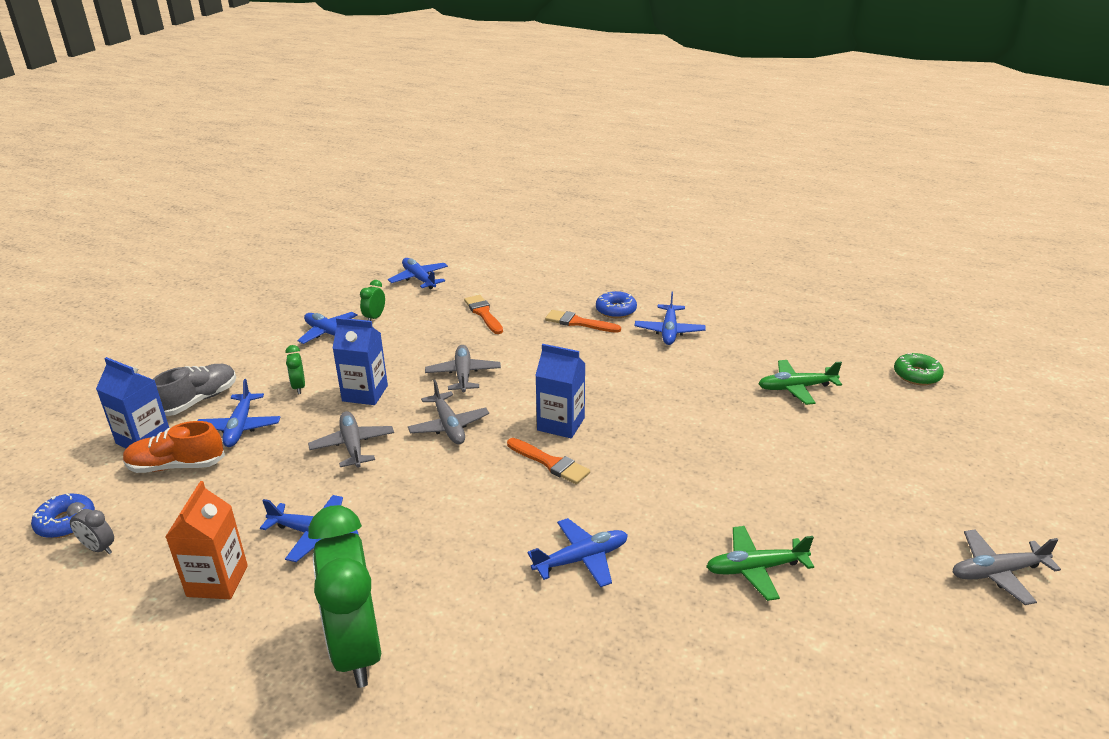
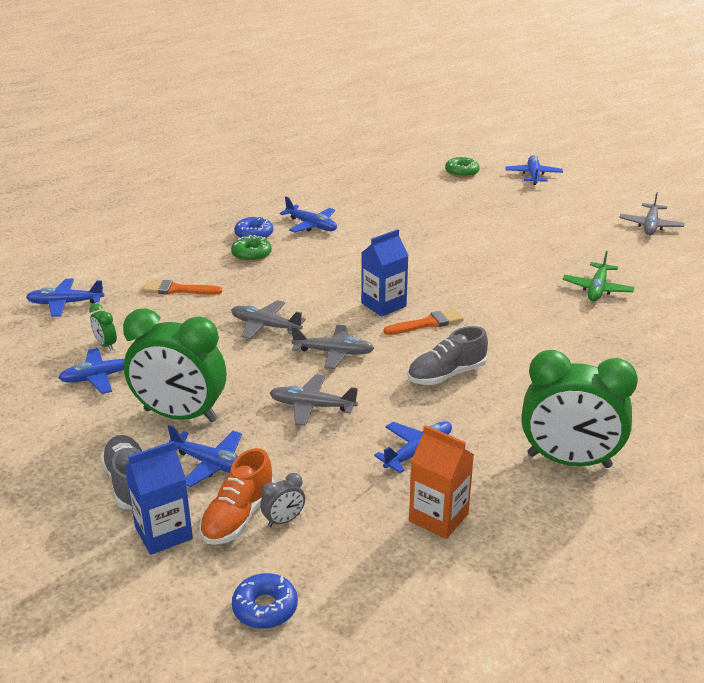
camera: 60 degrees left, 0 degrees up
(99, 548) = (330, 587): grey clock -> grey clock (283, 520)
(299, 387) = (180, 415): green clock -> green clock, size x2.50
(365, 393) = (236, 381): blue carton -> none
(463, 507) = (446, 374): none -> grey shoe
(579, 323) = (251, 254): orange brush -> green donut
(581, 559) = (543, 344): blue plane -> blue plane (533, 175)
(796, 388) = (434, 210): green plane -> none

